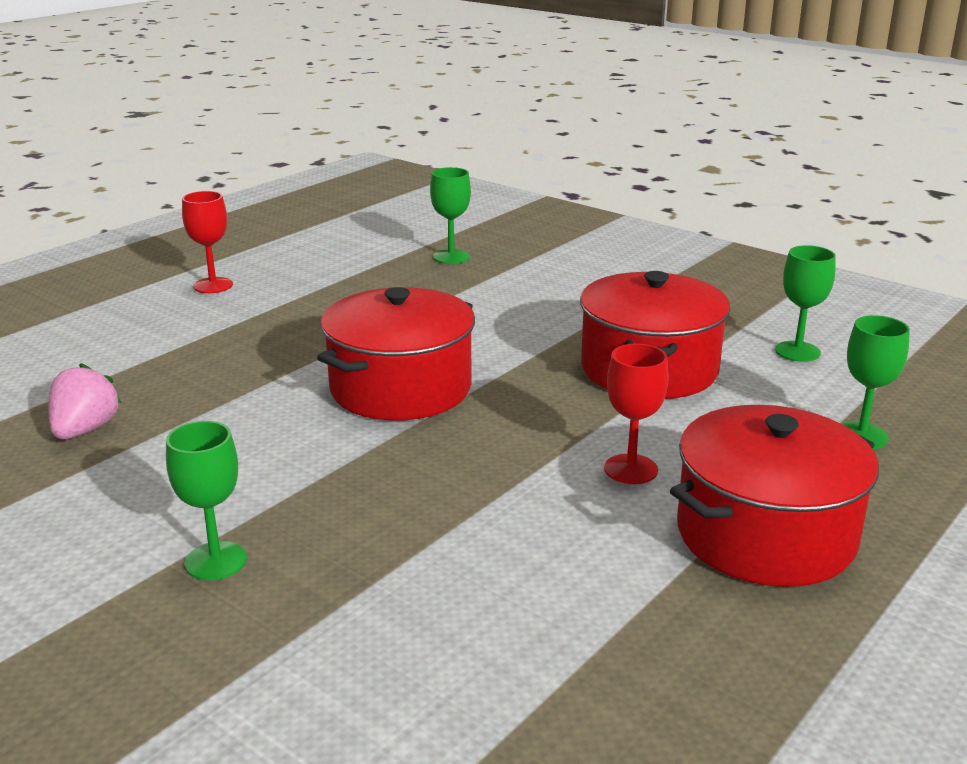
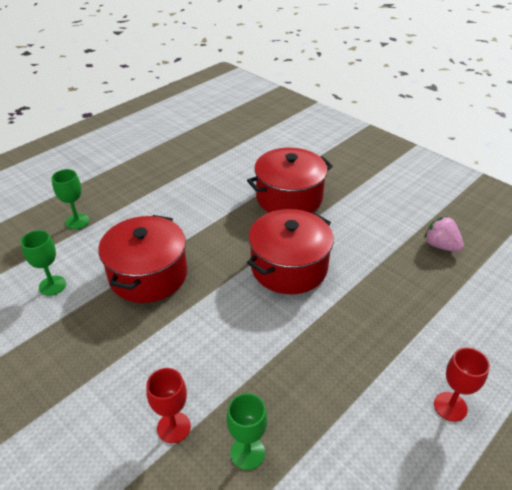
camera: 175 degrees left, 15 degrees up
(85, 430) = (441, 246): pink strawberry -> pink strawberry turned 120 degrees clockwise
(216, 561) = (350, 180): green goblet -> none
(631, 469) = (190, 209): red goblet -> red goblet (174, 427)
(765, 535) = (155, 179): red pot -> red pot (289, 197)

